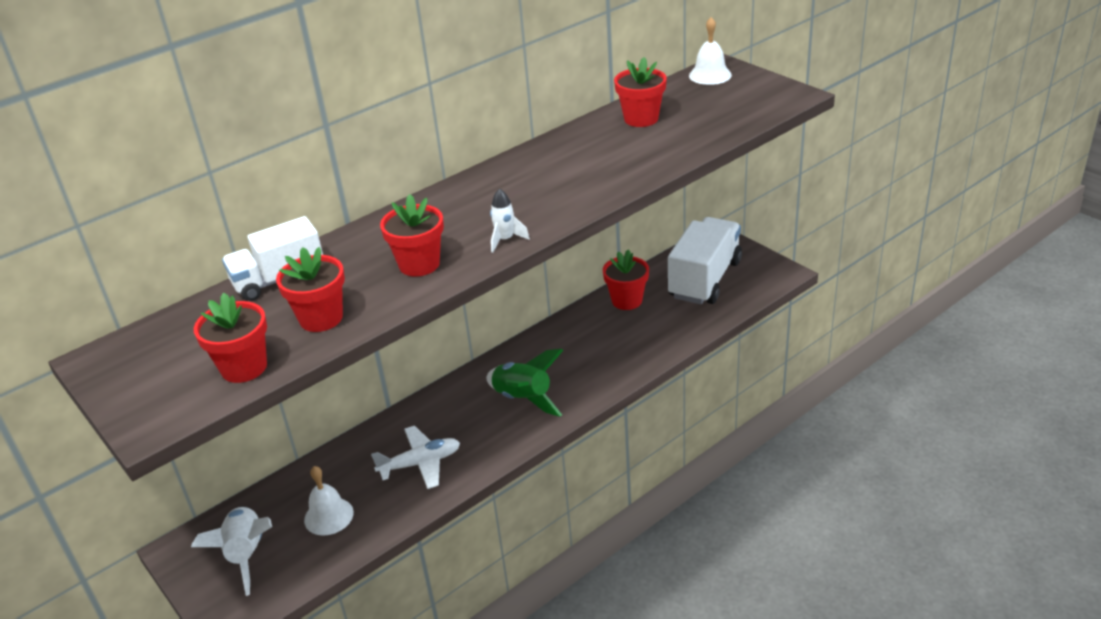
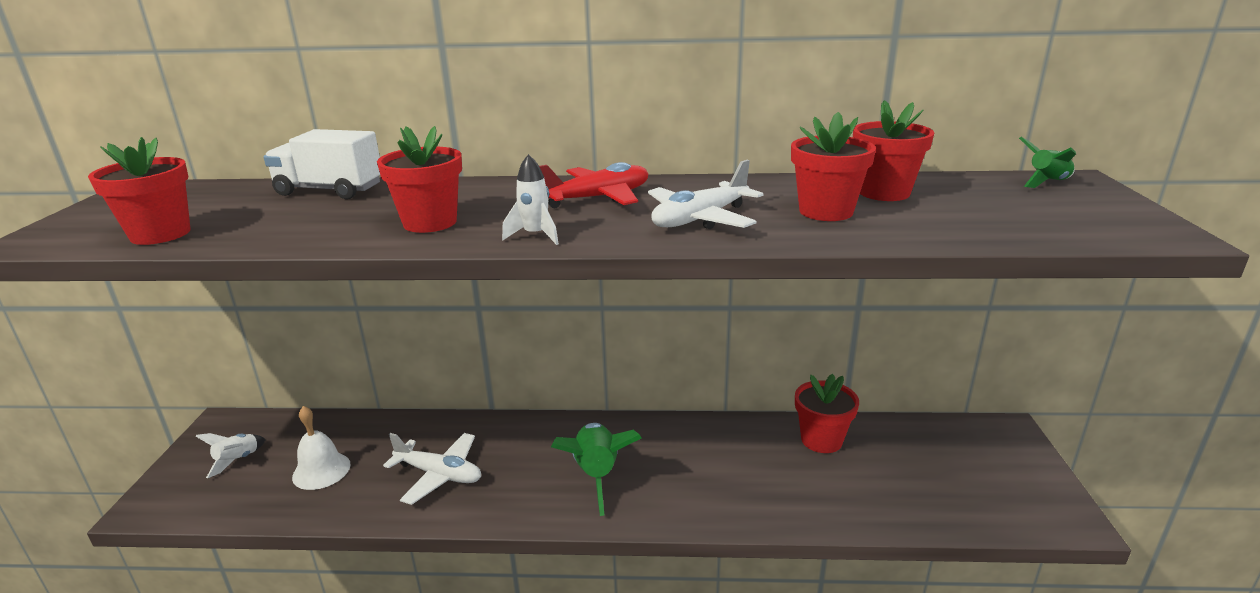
camera: 40 degrees right, 10 degrees down
(246, 554) = (238, 460): white rocket -> white rocket, size x0.55
(321, 318) = (280, 227): red flower pot -> red flower pot (826, 211)
(488, 196) = (598, 198): none -> red plane
(575, 184) = (700, 219): none -> white plane
(705, 279) = (944, 468): white truck -> none
(710, 75) = (1047, 183): white bell -> green rocket

